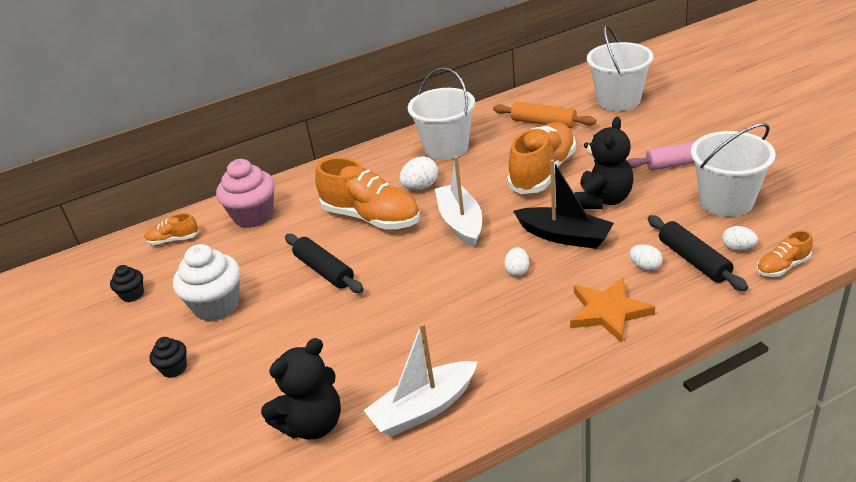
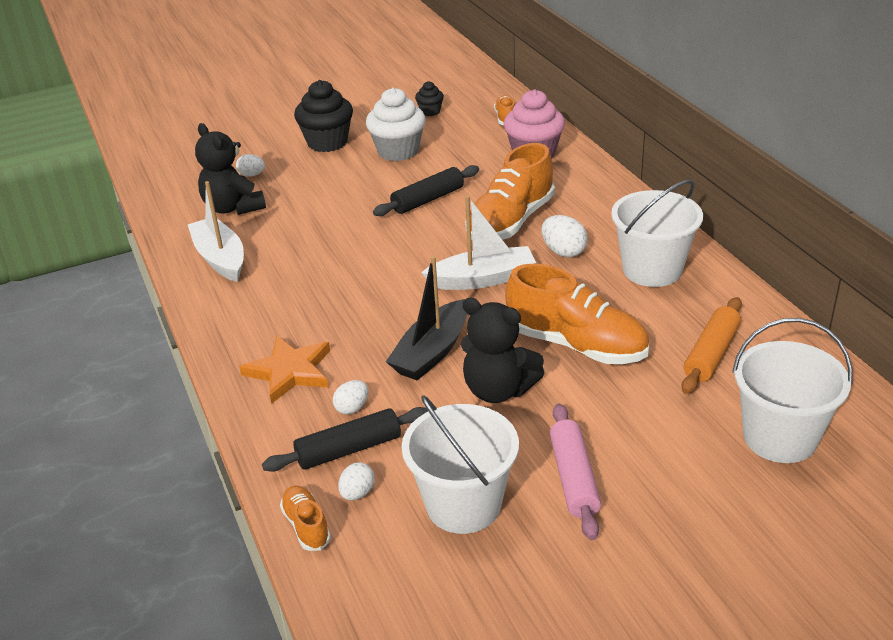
camera: 90 degrees right, 0 degrees up
(174, 368) = (327, 142): black cupcake -> black cupcake, size x1.97
(517, 271) = (381, 315): white egg -> white egg (252, 175)

